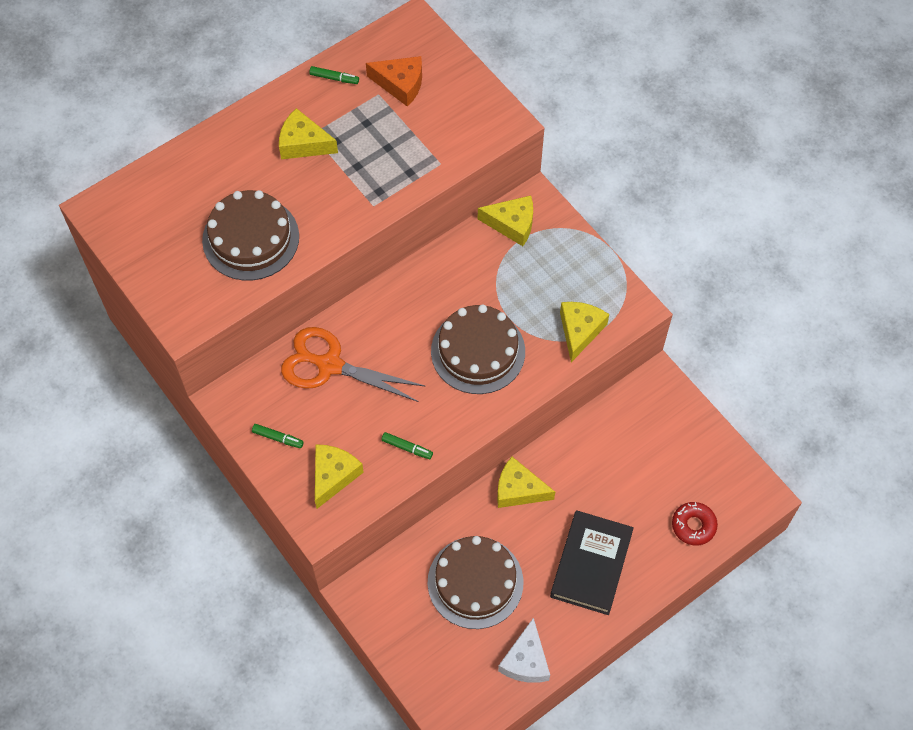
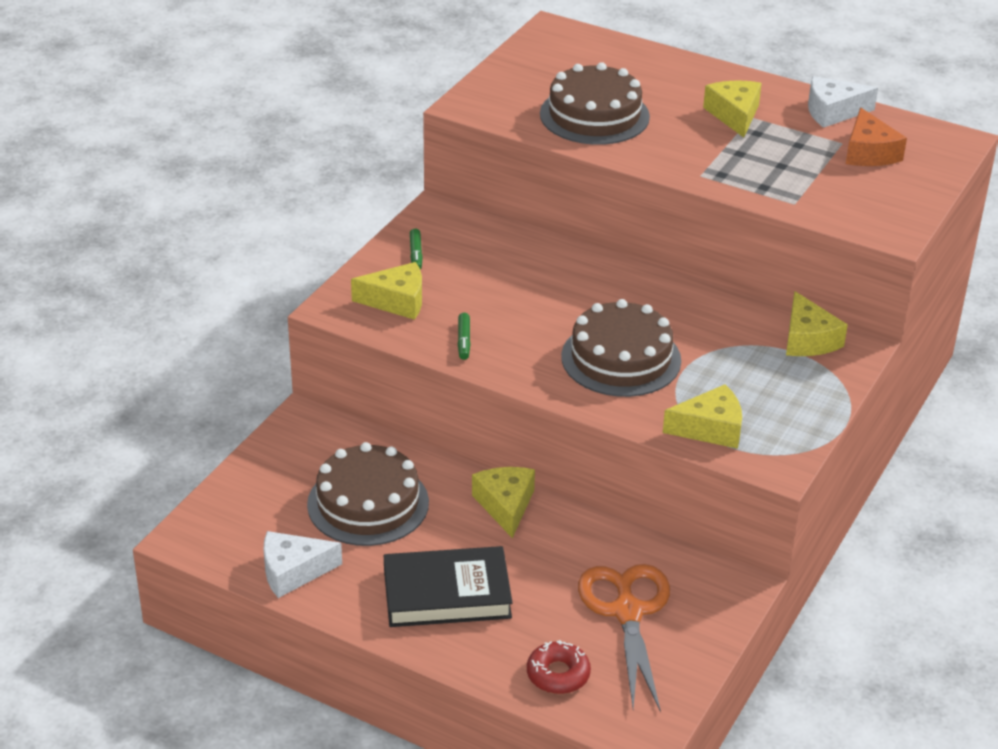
camera: 65 degrees right, 25 degrees down
(330, 365) = (524, 263): orange scissors -> orange scissors (627, 612)
(334, 78) = (833, 112): green marker -> white cheese

